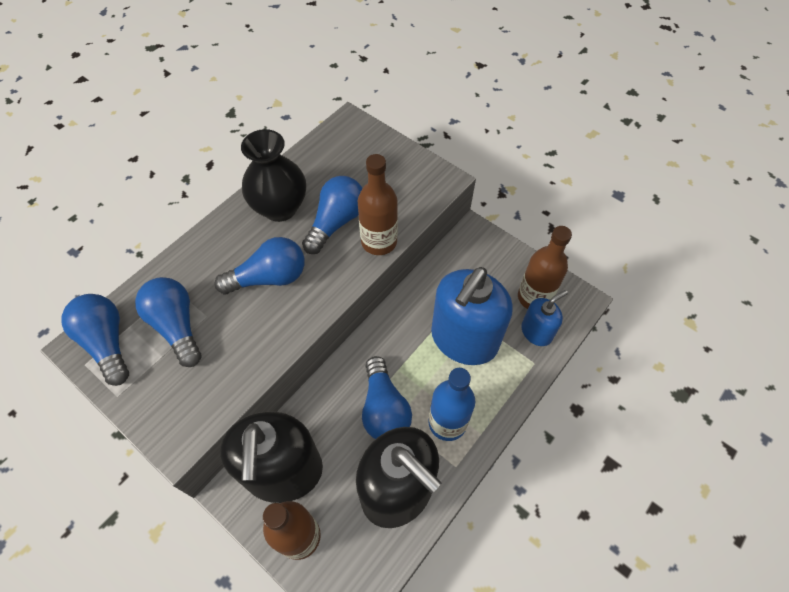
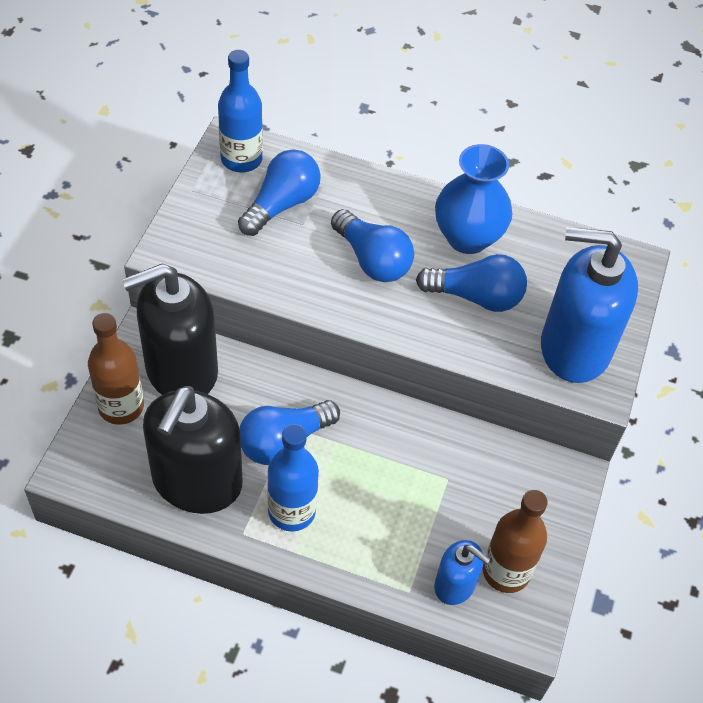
camera: 65 degrees right, 5 degrees down
(107, 343) = (241, 159): blue light bulb -> blue bottle
(280, 208) = (467, 237): black vase -> blue vase
(379, 242) = (470, 347): brown bottle -> none
(464, 339) = (406, 502): blue soap dispenser -> blue soap dispenser (574, 348)

